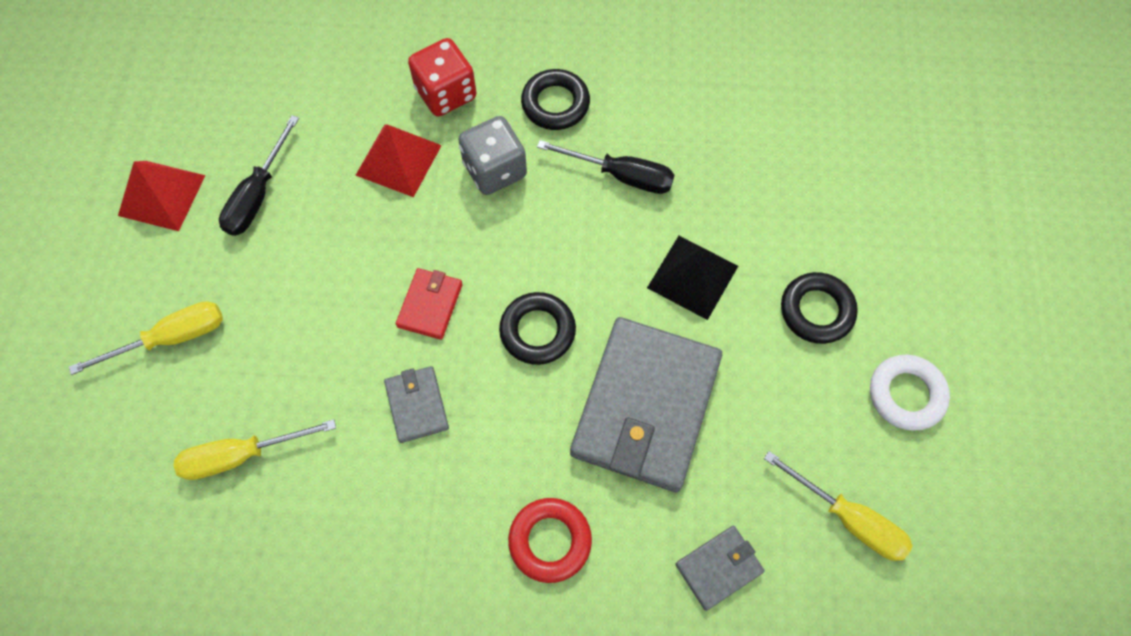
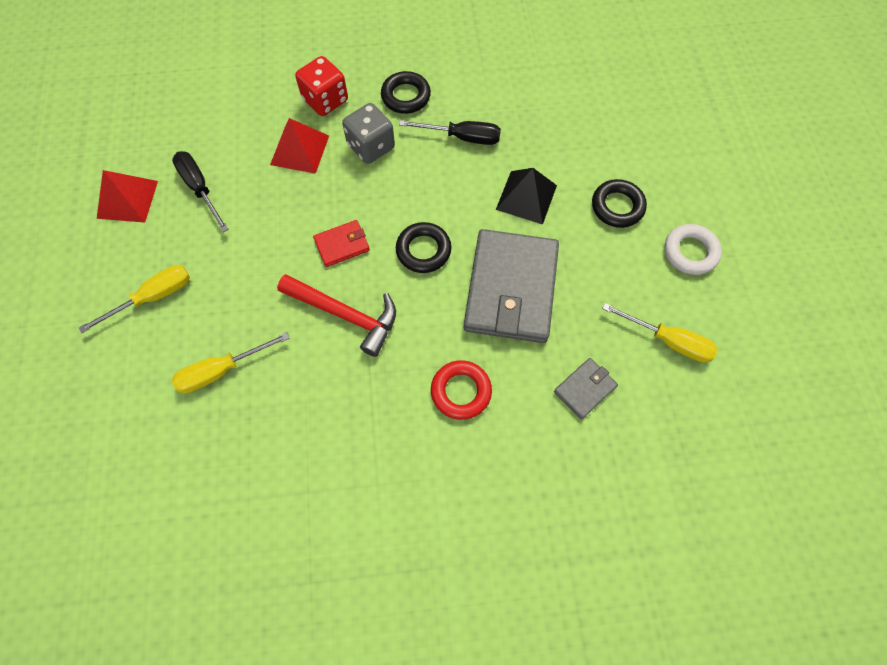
camera: 10 degrees left, 0 degrees up
(258, 195) = (200, 188): black screwdriver -> black screwdriver turned 135 degrees clockwise
(417, 405) = (346, 315): grey wallet -> red hammer
(430, 305) = (342, 245): red wallet -> red wallet turned 60 degrees clockwise

